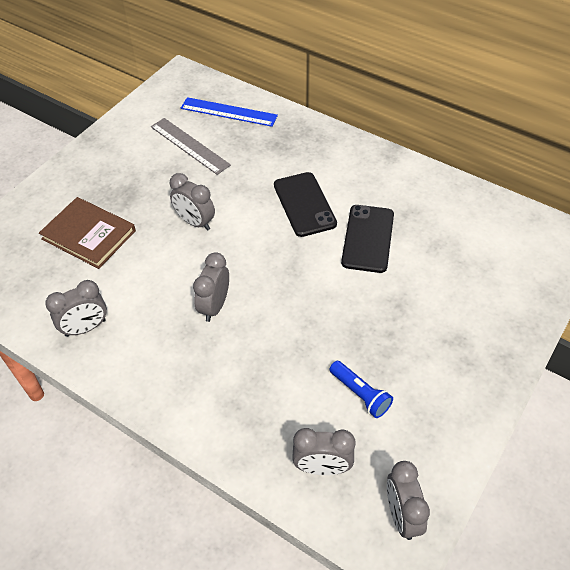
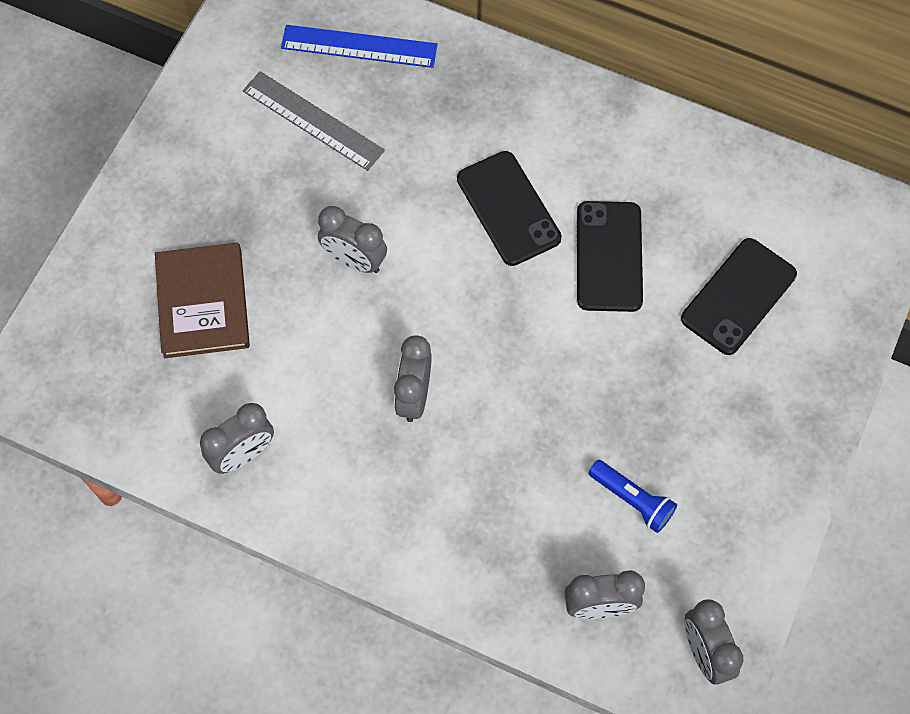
camera: 10 degrees left, 15 degrees up
(89, 235) = (203, 302): brown book -> brown book turned 60 degrees clockwise
(456, 272) = (738, 296): none -> black phone

